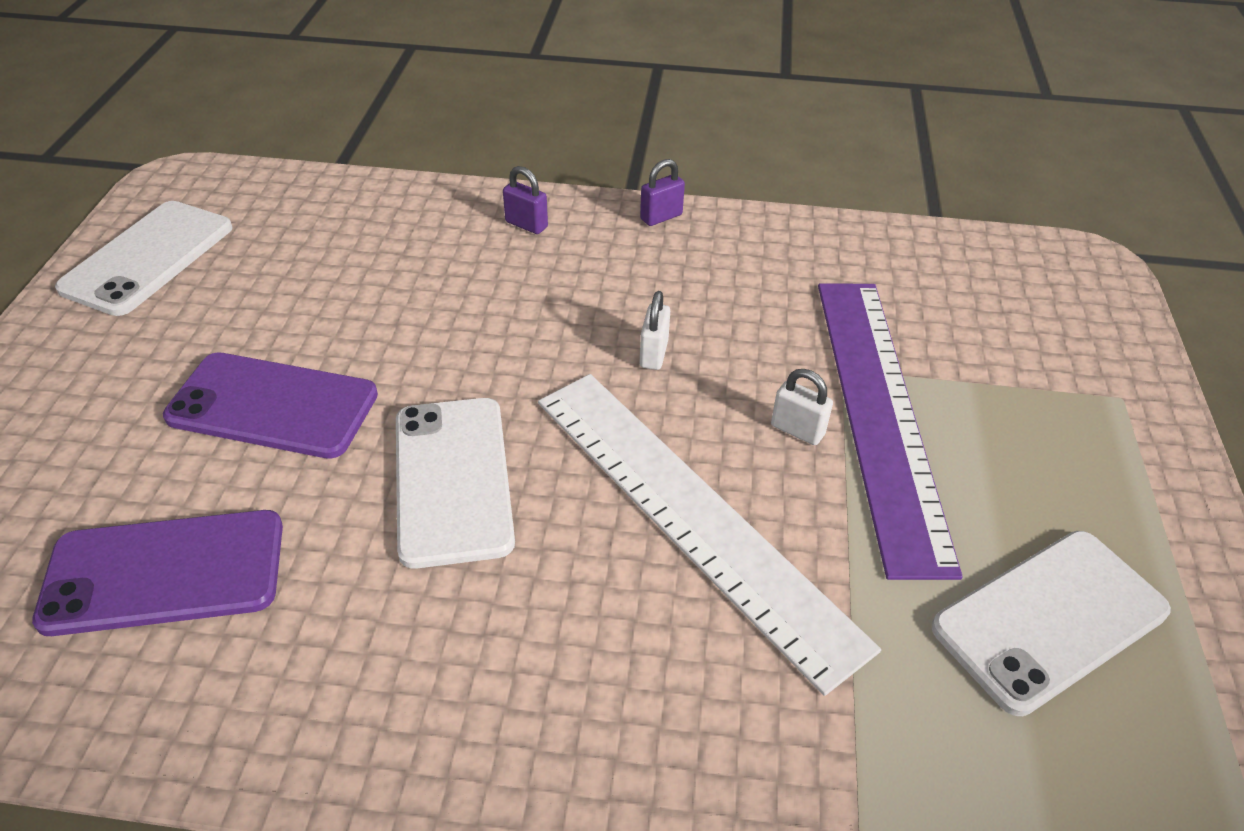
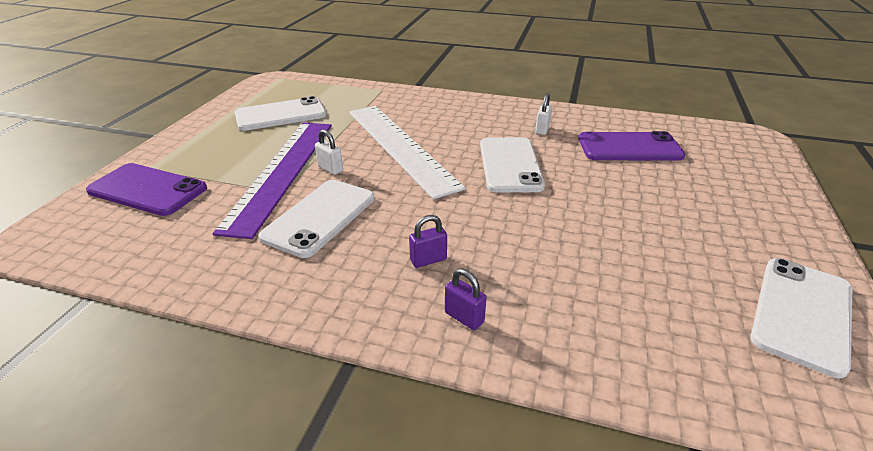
camera: 170 degrees left, 10 degrees down
(273, 406) = (619, 200): purple phone -> purple phone (147, 190)
(654, 354) = (390, 208): white padlock -> white padlock (542, 130)
(661, 217) = (336, 314): purple padlock -> purple padlock (428, 260)
(751, 327) = (320, 217): none -> white phone

